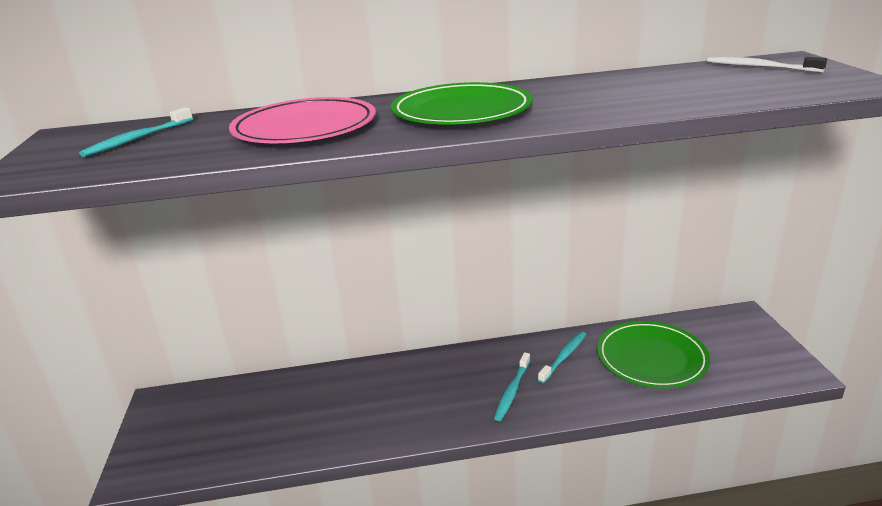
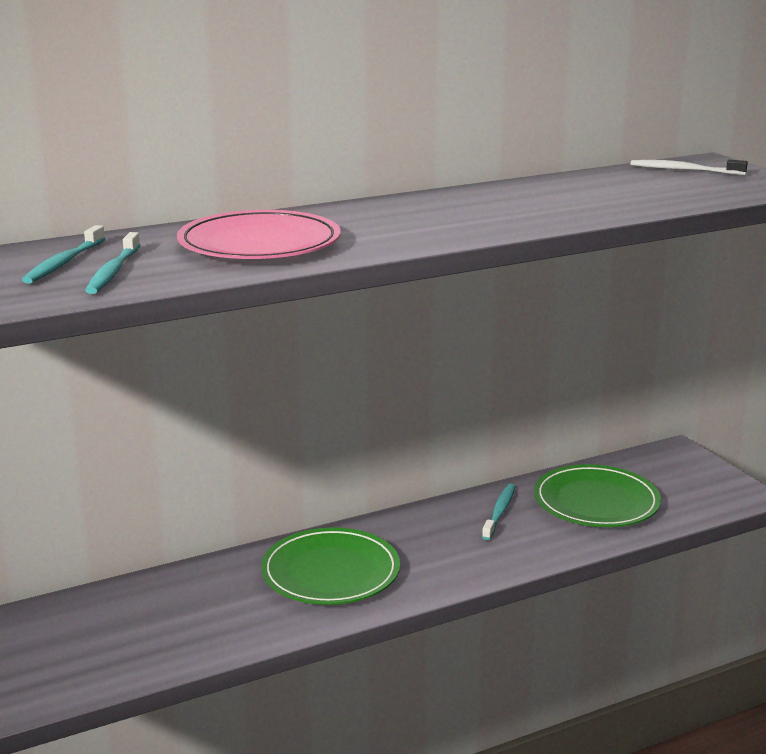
camera: 20 degrees left, 5 degrees down
(461, 111) = (418, 221): green plate -> green plate (330, 572)
(512, 391) = (457, 552): turquoise toothbrush -> turquoise toothbrush (113, 271)

